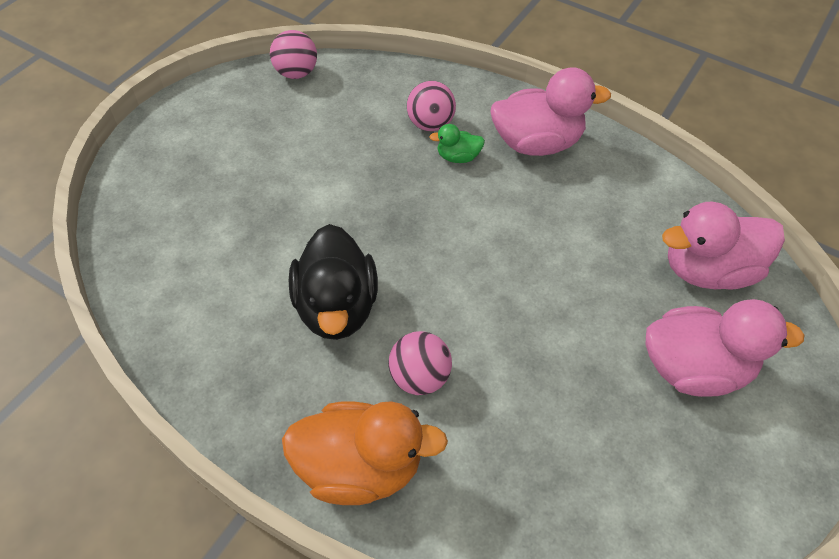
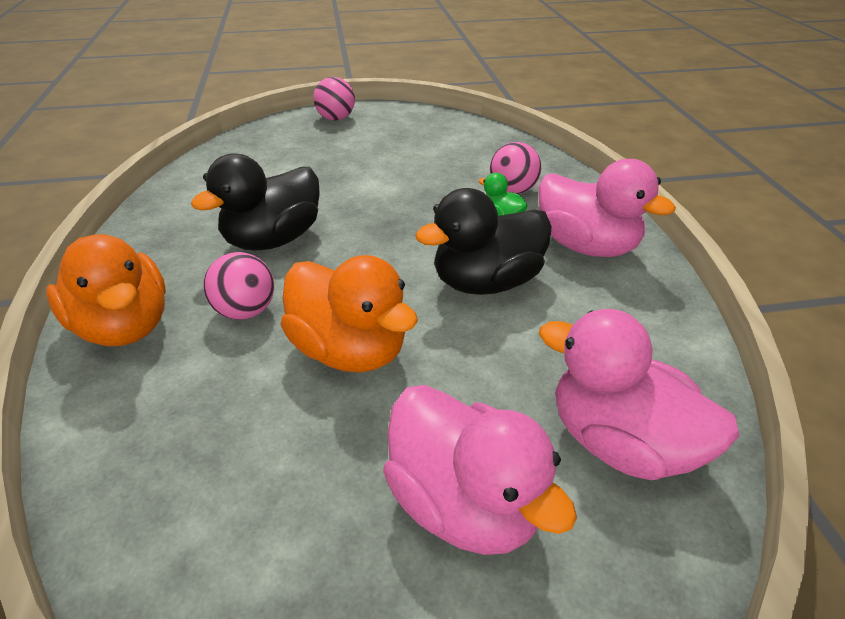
camera: 50 degrees right, 15 degrees down
(296, 73) = (464, 125): pink ball -> pink ball (336, 119)
(522, 222) = (486, 282): none -> black duck
(523, 341) = (349, 350): none -> orange duck

